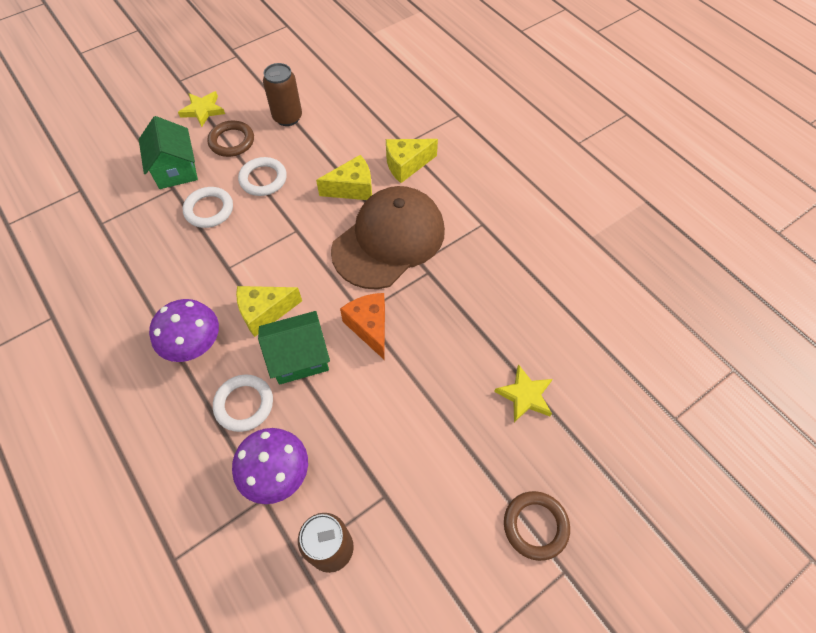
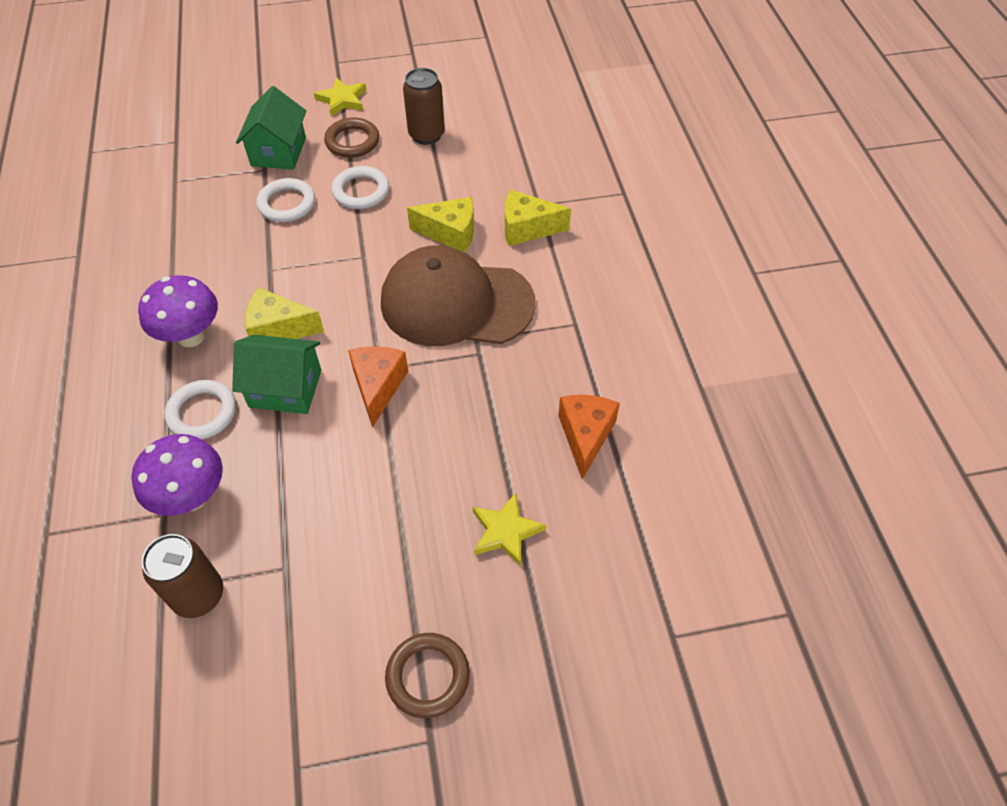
camera: 25 degrees right, 5 degrees down
(389, 240) = (456, 303): brown cap -> brown cap turned 150 degrees counterclockwise
(537, 303) = (585, 436): none -> orange cheese

